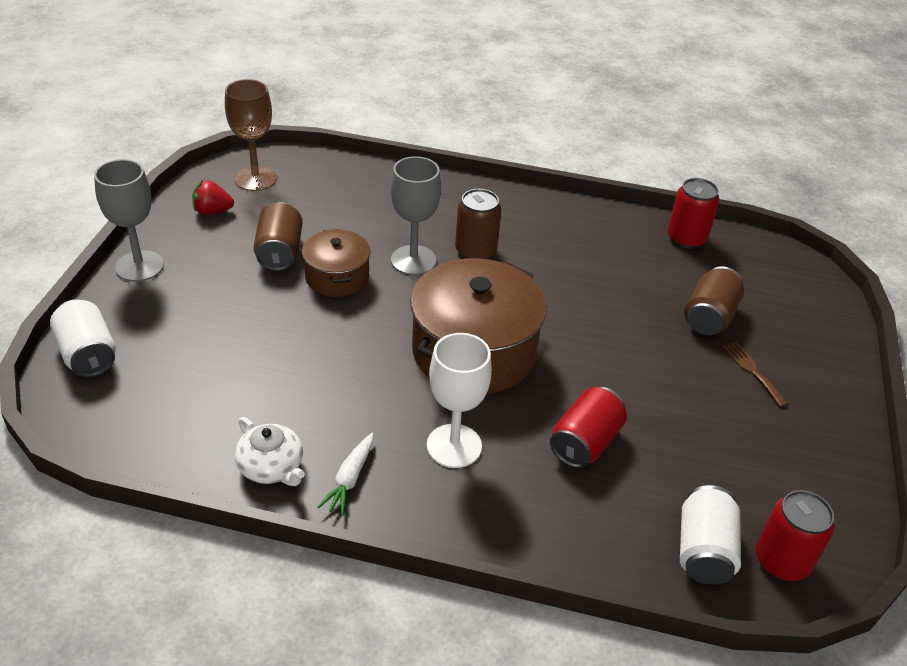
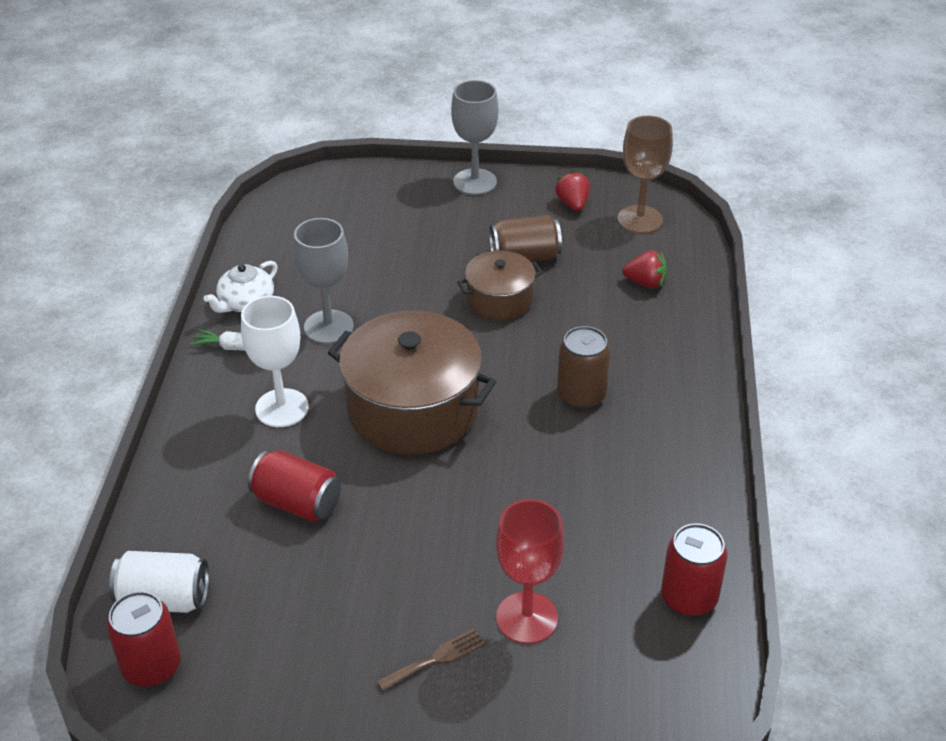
camera: 85 degrees right, 0 degrees up
(88, 354) = (356, 183): white can -> none
(344, 192) = (645, 283): none -> red strawberry
(413, 260) = (546, 349): grey goblet -> grey goblet (328, 327)
(709, 317) = (527, 618): brown can -> red goblet

